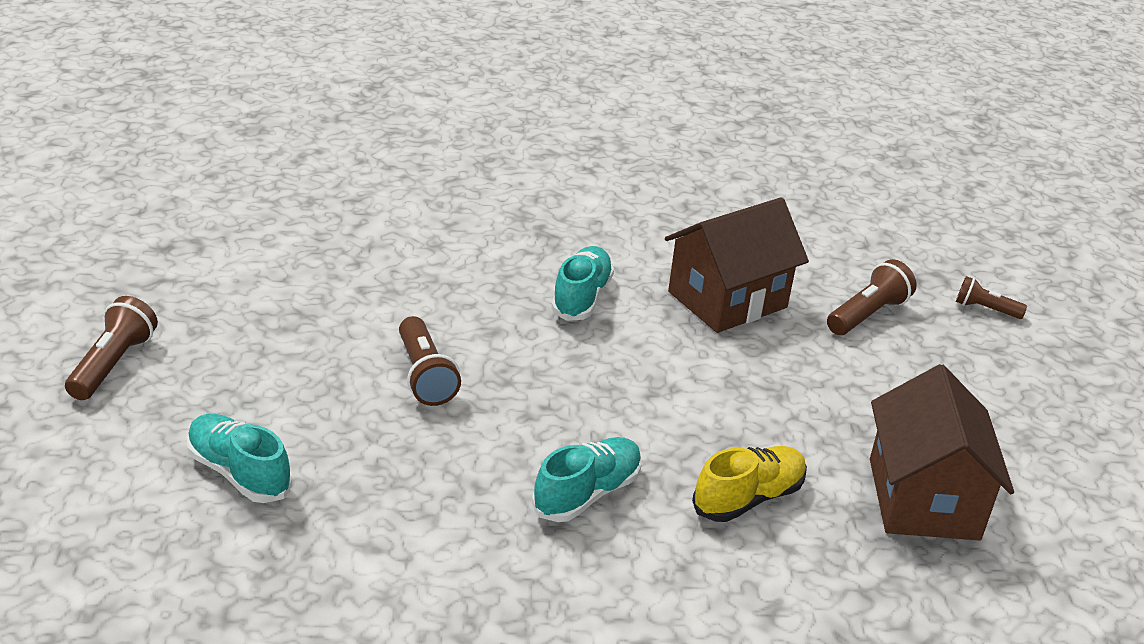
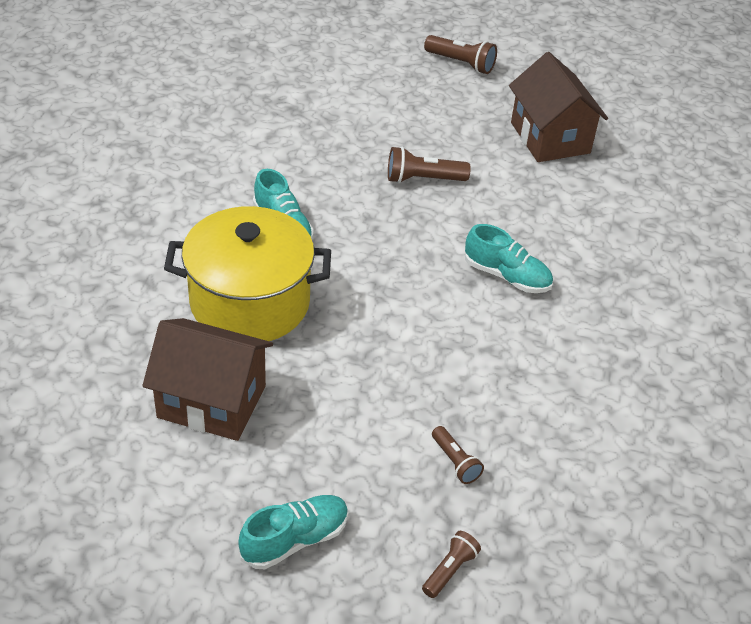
camera: 105 degrees right, 10 degrees up
(239, 473) = (349, 97): turquoise shoe -> turquoise shoe (295, 540)
(727, 299) = (492, 366): brown house -> brown house (550, 138)
(748, 498) = (250, 302): yellow shoe -> yellow pot
(867, 314) = (455, 462): brown flashlight -> brown flashlight, size x0.64

